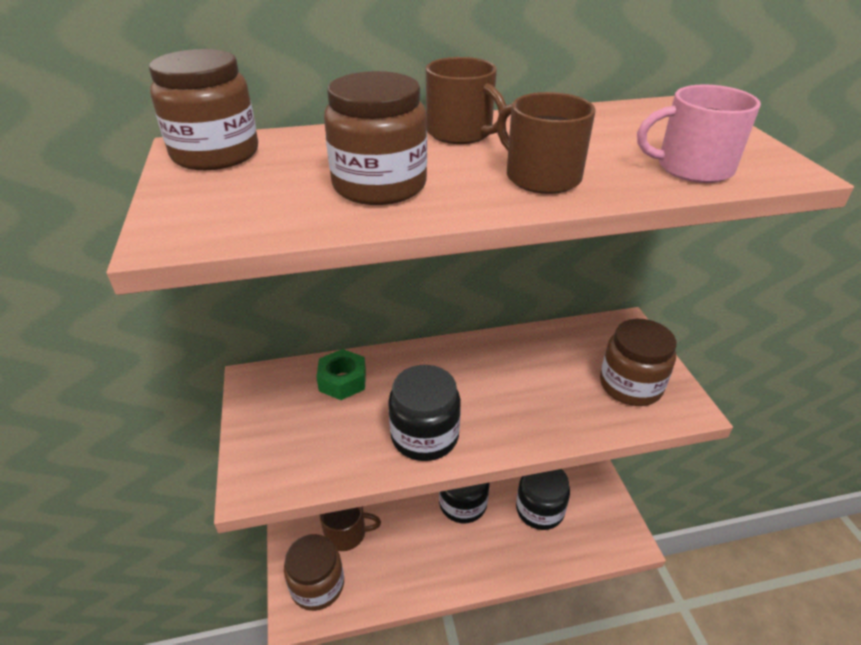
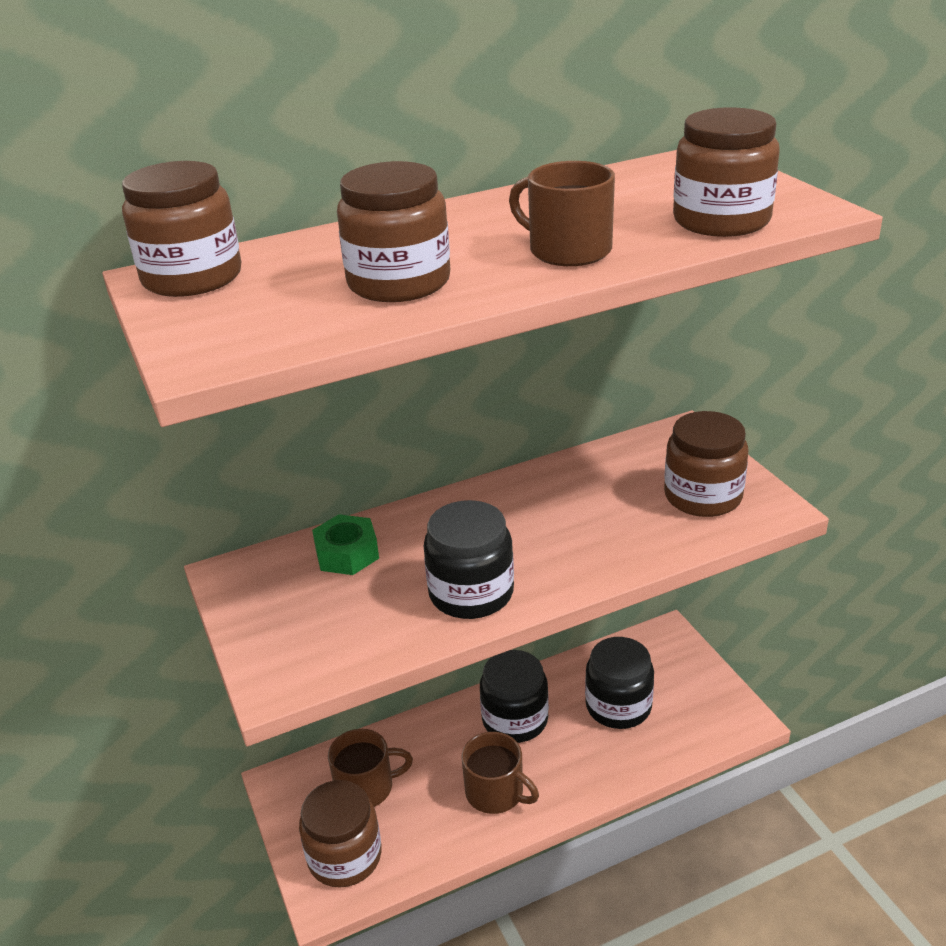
camera: 10 degrees left, 5 degrees down
(460, 133) = (462, 218): brown mug -> brown mug (496, 792)
(692, 168) = (721, 221): pink mug -> brown jar

